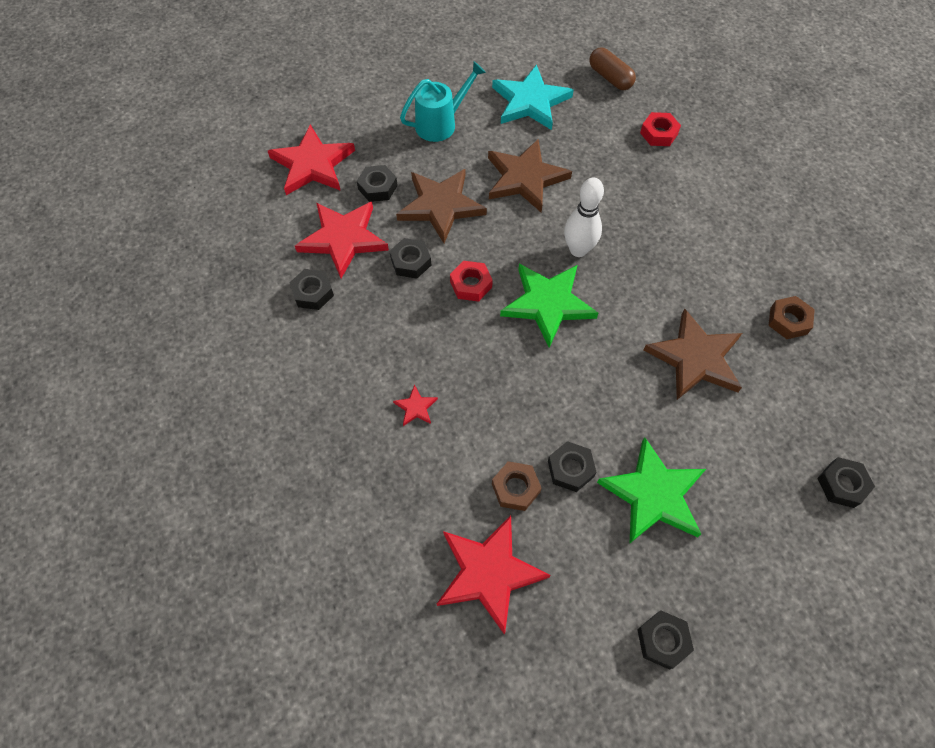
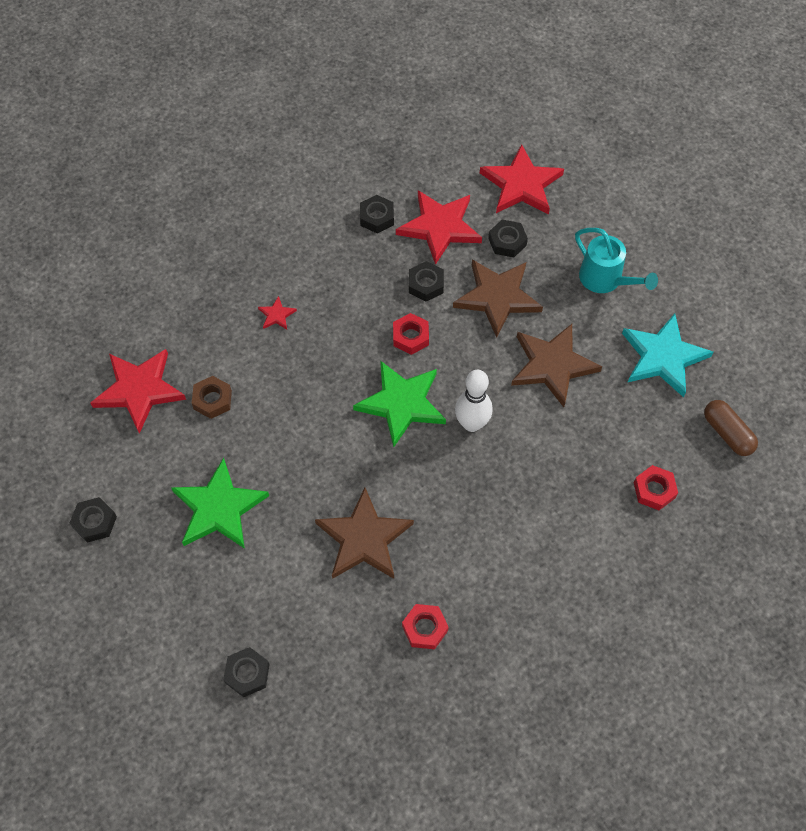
camera: 80 degrees right, 0 degrees up
(570, 469) = (235, 440): black nut -> none
(610, 78) = (727, 433): brown capsule -> brown capsule turned 75 degrees counterclockwise
(788, 321) = (425, 628): brown nut -> red nut

